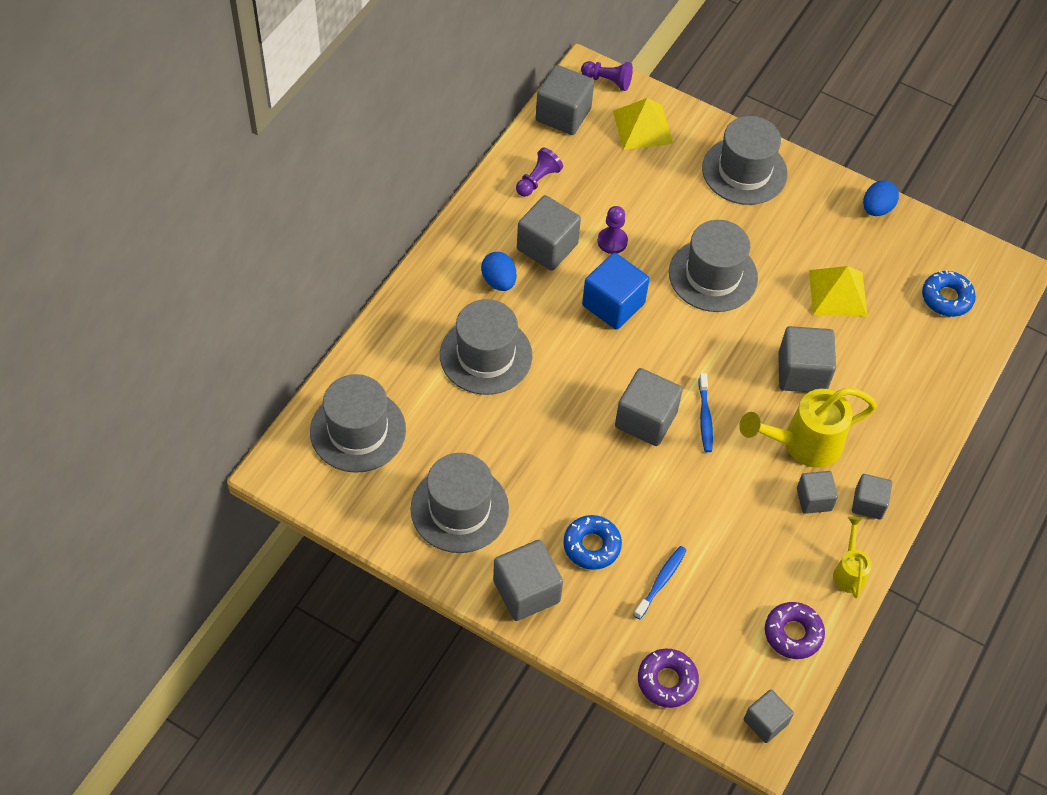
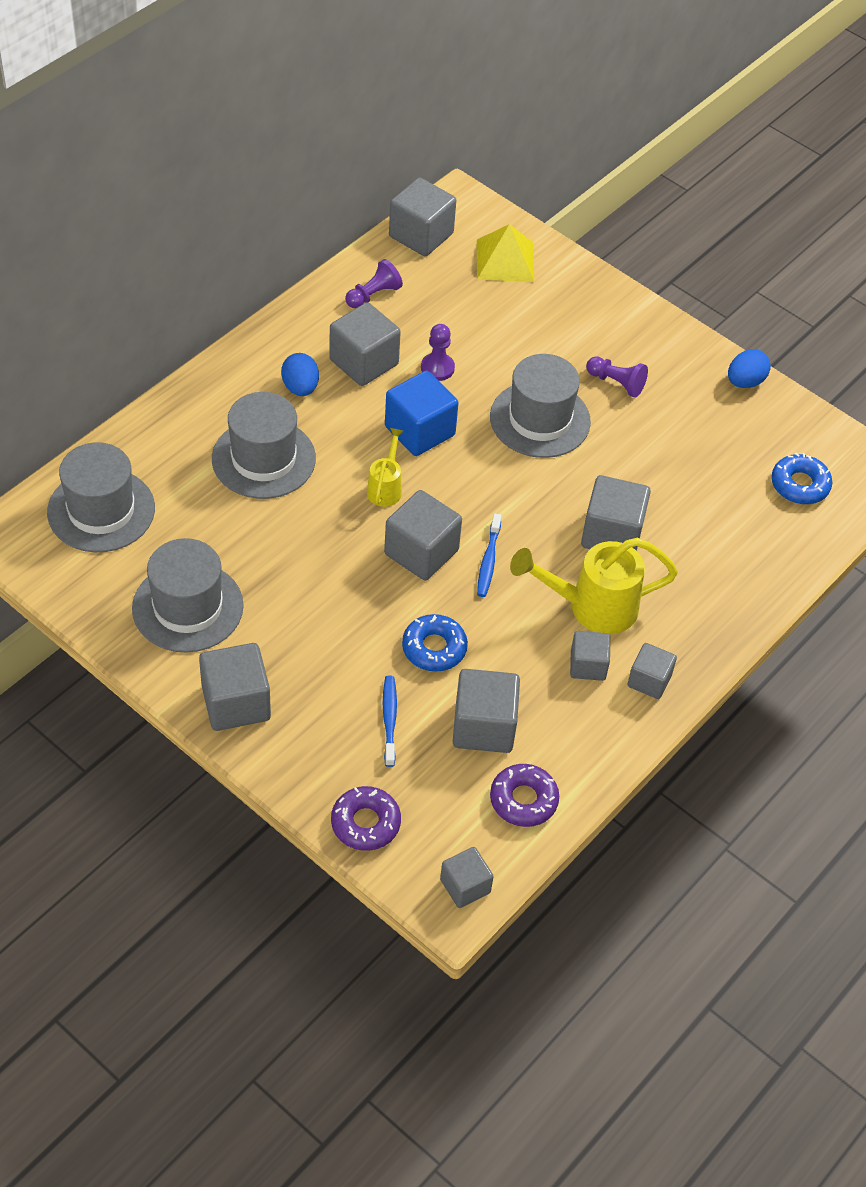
camera: 10 degrees right, 5 degrees down
(592, 546) = (322, 669): blue donut -> blue donut (434, 648)
(608, 81) = (480, 209): purple pawn -> purple pawn (616, 383)
(661, 581) = (389, 719): blue toothbrush -> blue toothbrush turned 45 degrees counterclockwise
(742, 572) = (483, 727): none -> grey cube
(744, 171) = (606, 321): grey hat -> none
(837, 293) = (676, 460): yellow pyramid -> none
(849, 571) = (606, 746): yellow watering can -> yellow watering can (386, 487)

